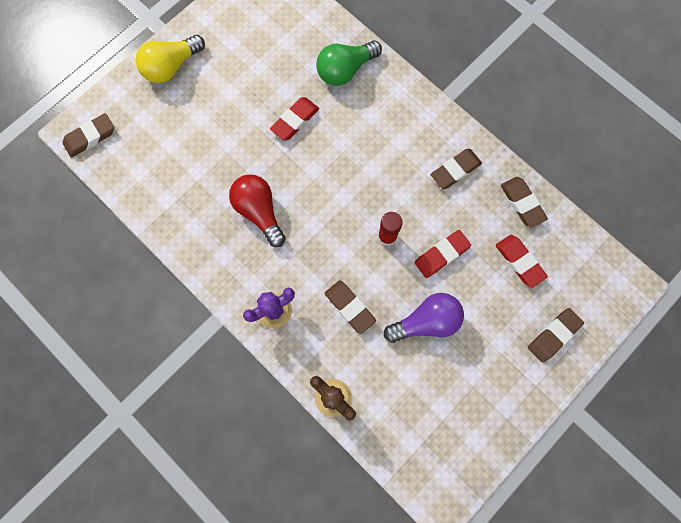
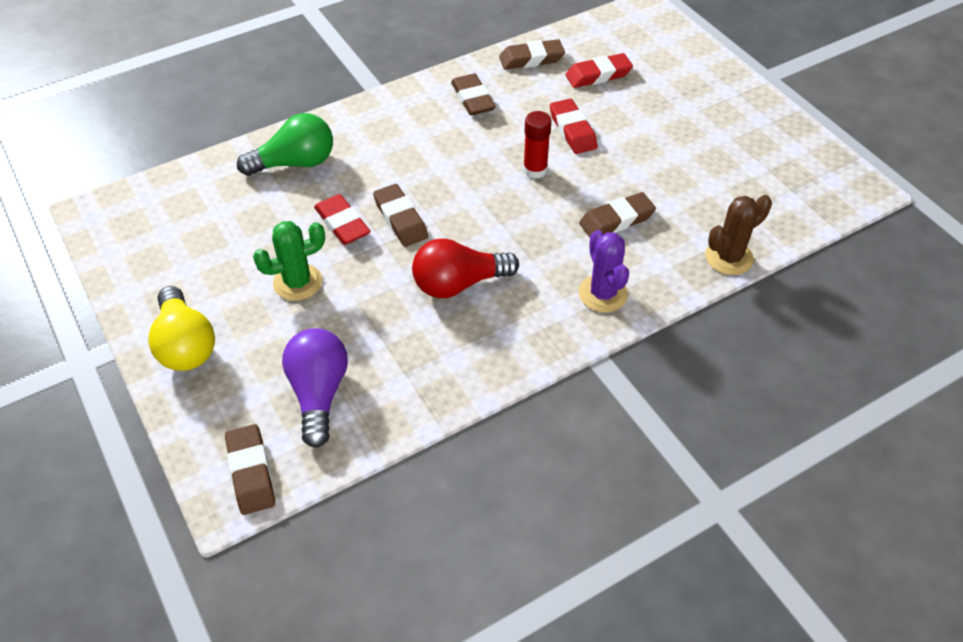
camera: 75 degrees left, 25 degrees down
(236, 111) = (297, 282): none -> green cactus
(345, 70) = (295, 163): green light bulb -> green light bulb turned 90 degrees counterclockwise
(426, 321) = (650, 159): purple light bulb -> purple light bulb (319, 393)
(553, 335) = (686, 69): brown eraser -> brown eraser (400, 219)

